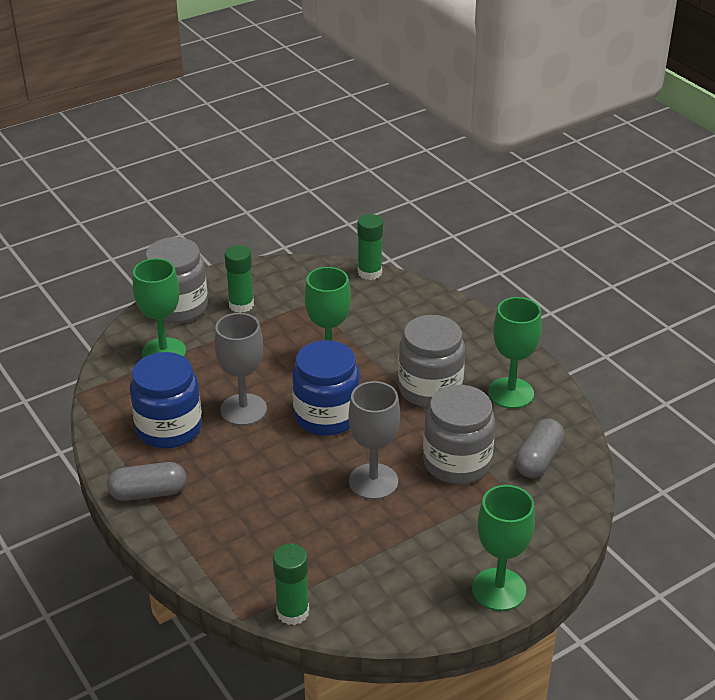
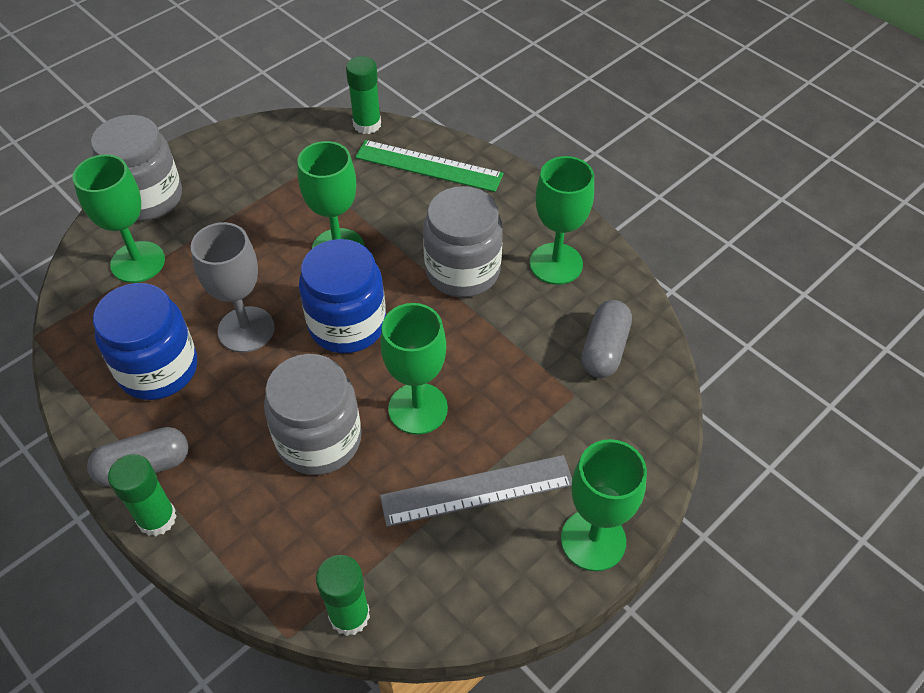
camera: 10 degrees left, 15 degrees up
(241, 305) = (223, 185): green glue stick -> green glue stick (157, 518)
(373, 481) = (418, 408): grey goblet -> green goblet
(410, 543) = (477, 490): none -> grey ruler
(416, 309) = (428, 166): none -> green ruler
(457, 462) = (511, 367): grey jar -> grey jar (319, 440)

